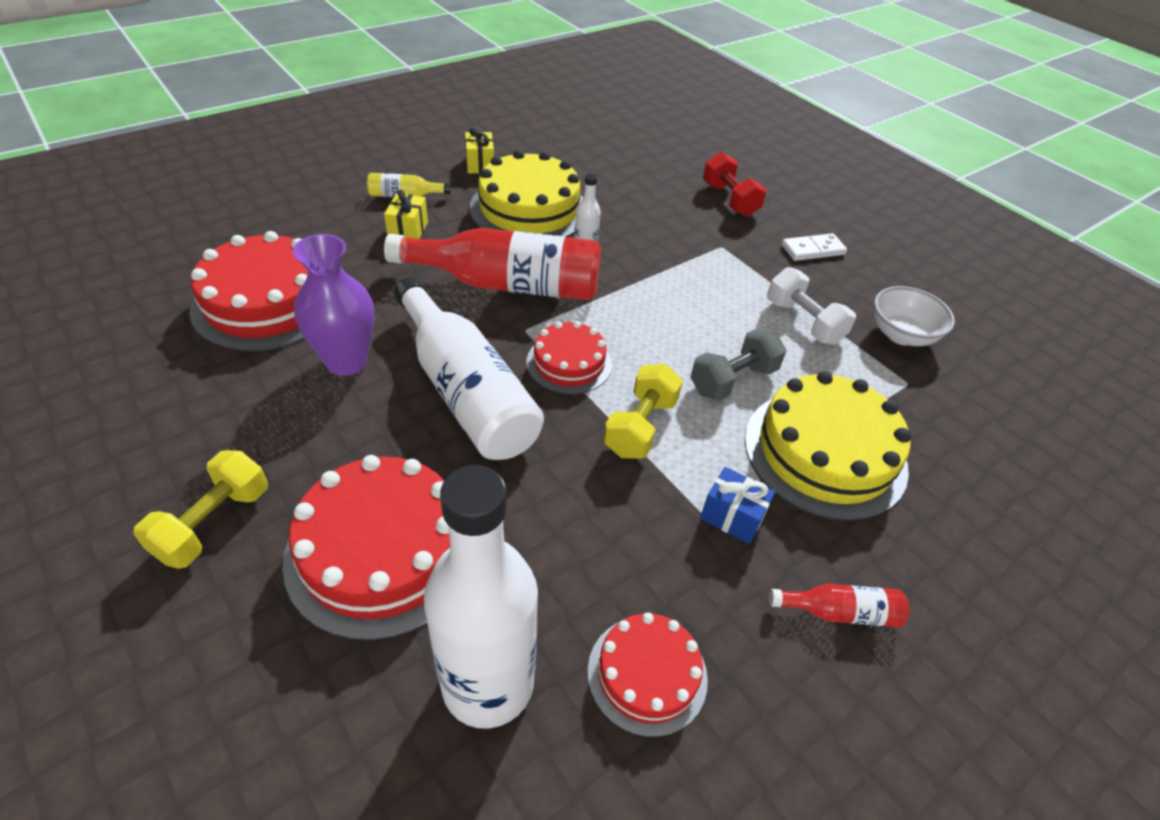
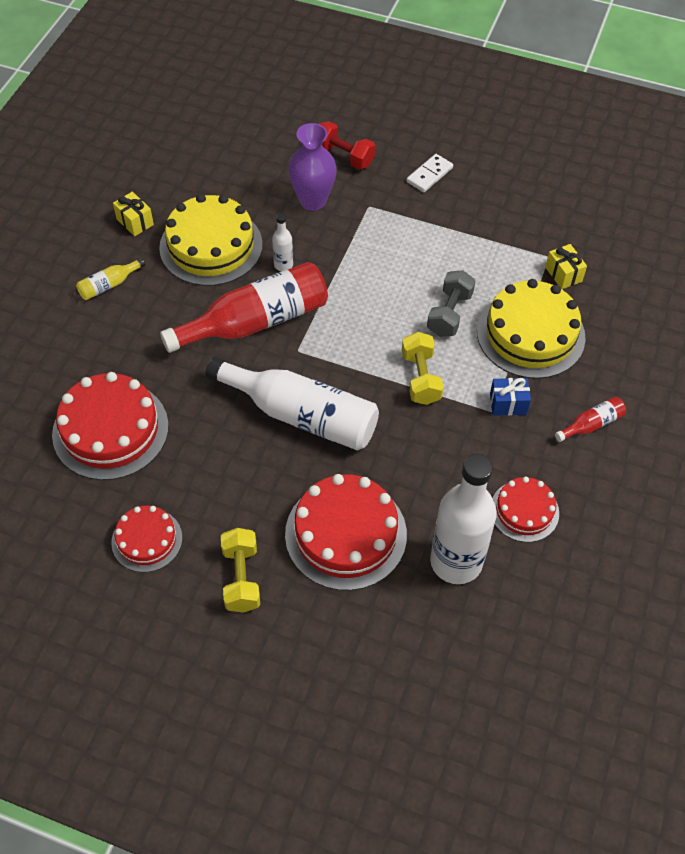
camera: 30 degrees left, 10 degrees up
(347, 361) = (209, 440): purple vase -> purple vase (313, 201)
(408, 230) = (144, 315): yellow gift -> yellow gift (563, 274)
(569, 363) = (345, 359): red cake -> red cake (147, 540)
(803, 322) = (462, 243): white dumbbell -> none
(901, 335) = (524, 220): white bowl -> none

